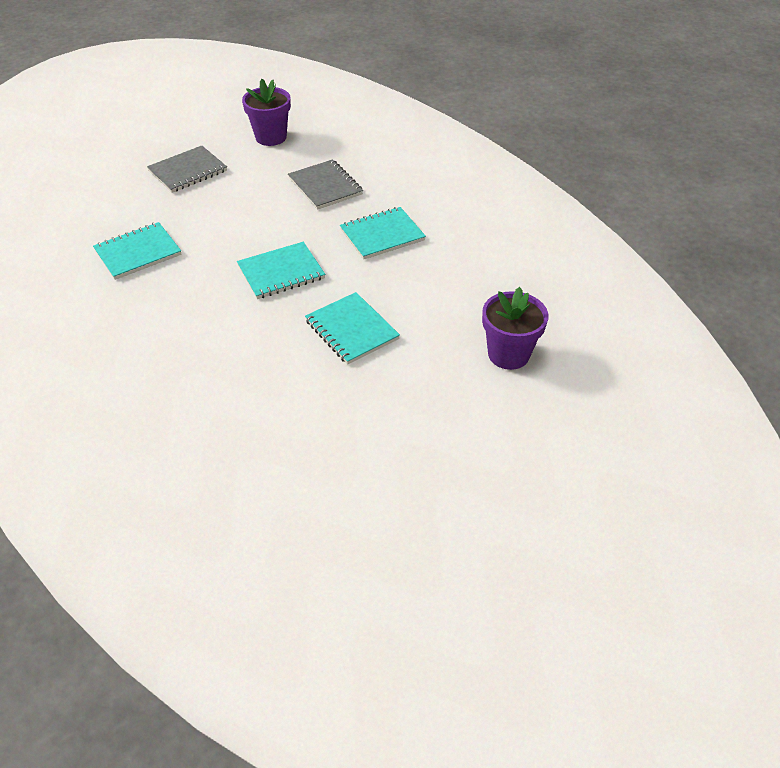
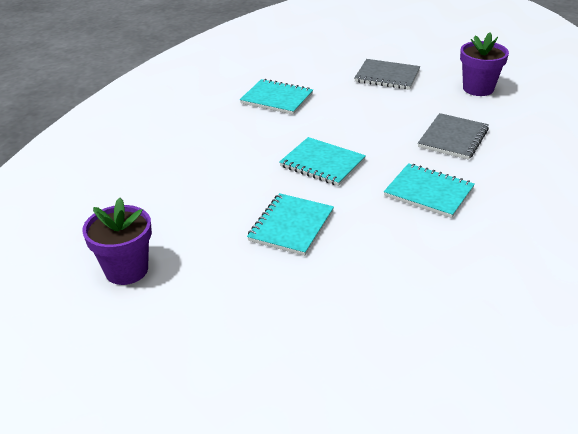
camera: 60 degrees right, 10 degrees down
(508, 354) = (350, 335): purple flower pot -> purple flower pot (126, 270)

